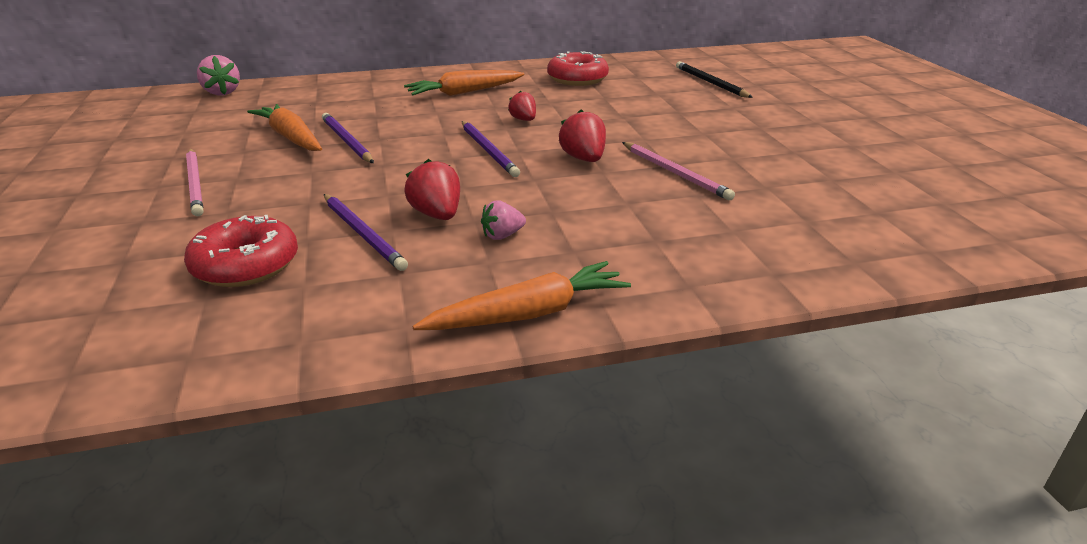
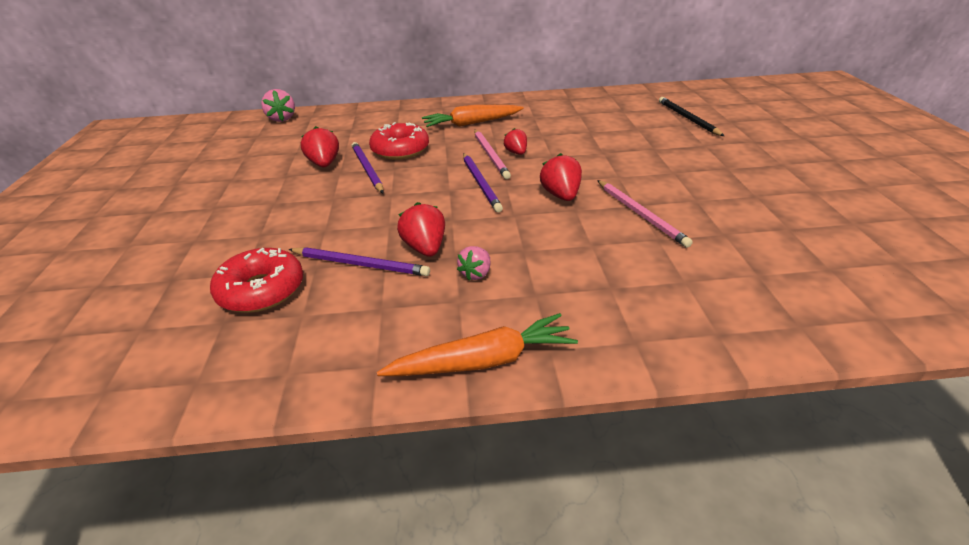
camera: 10 degrees right, 5 degrees up
(195, 184) = (242, 206): pink pencil -> pink pencil (490, 155)
(291, 137) = (324, 164): orange carrot -> red strawberry
(363, 234) = (360, 264): purple pencil -> purple pencil turned 45 degrees counterclockwise
(502, 235) = (476, 274): pink strawberry -> pink strawberry turned 45 degrees counterclockwise
(577, 79) = (569, 112): red donut -> red donut (400, 150)

